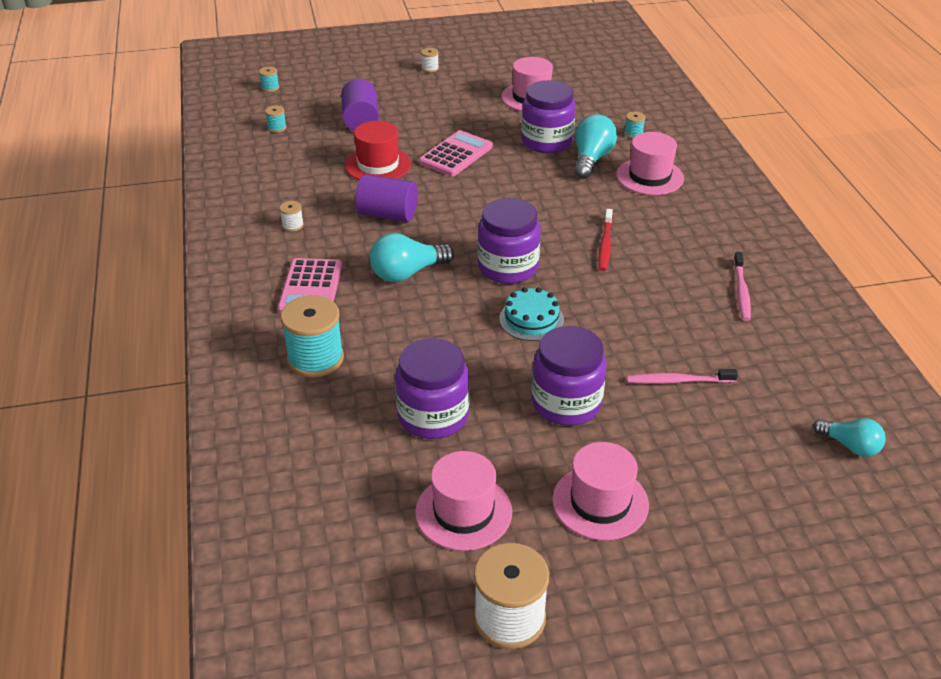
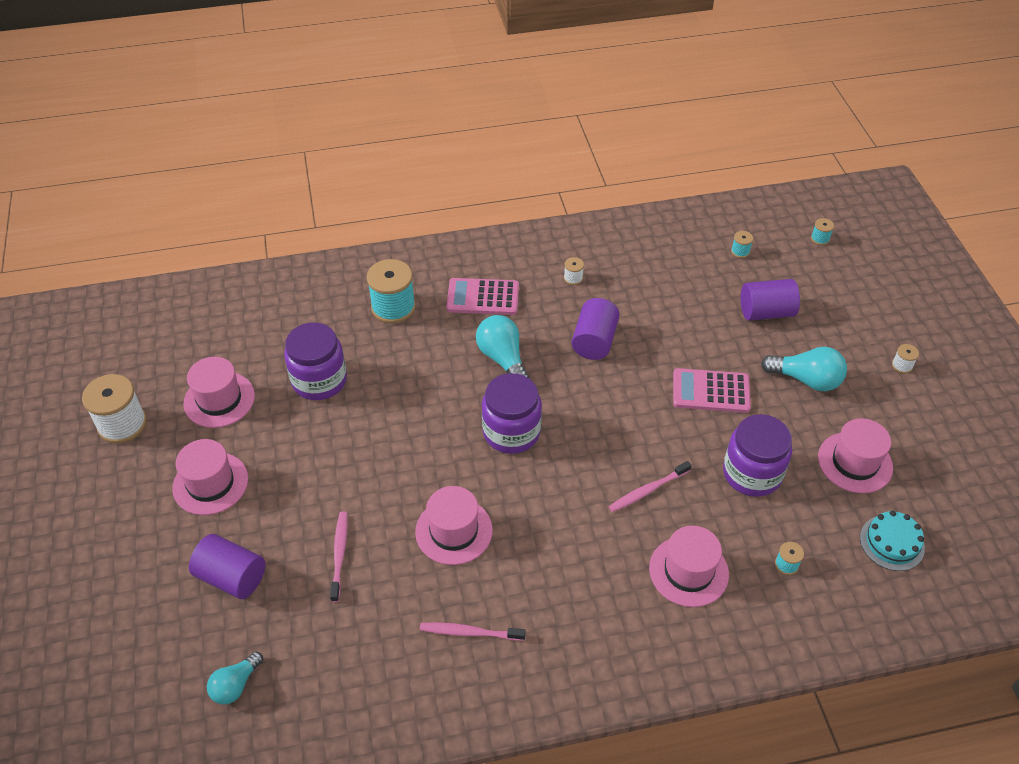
camera: 90 degrees right, 10 degrees up
(378, 165) = (681, 330): red hat -> none
(456, 154) = (711, 391): pink calculator -> pink calculator turned 150 degrees clockwise
(531, 319) = (433, 447): turquoise cake -> turquoise cake (892, 543)
(566, 403) = (322, 468): purple jar -> none
(570, 192) = (647, 490): none -> pink toothbrush
(591, 159) = (719, 515): turquoise light bulb -> turquoise light bulb (806, 379)
(605, 245) = (550, 514): red toothbrush -> none
(634, 303) = (454, 531): none -> pink hat
(726, 465) = (232, 577): none -> purple cylinder

